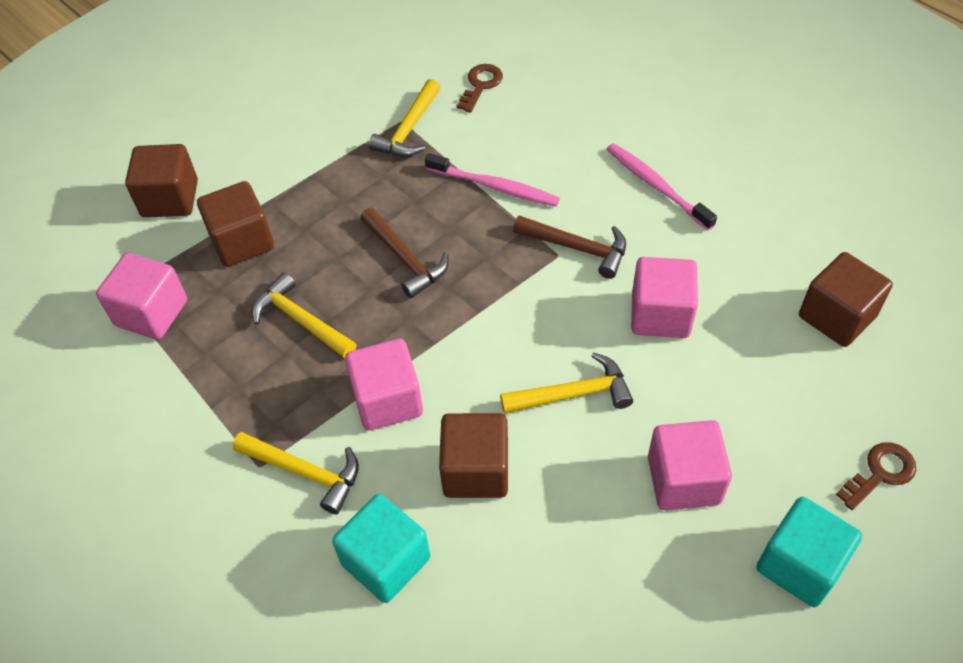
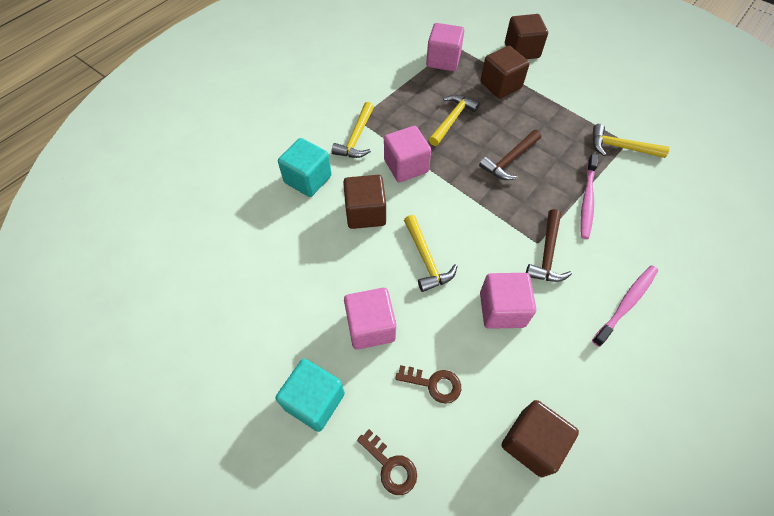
camera: 80 degrees right, 5 degrees up
(480, 85) = (682, 182): brown key -> brown key (434, 384)

